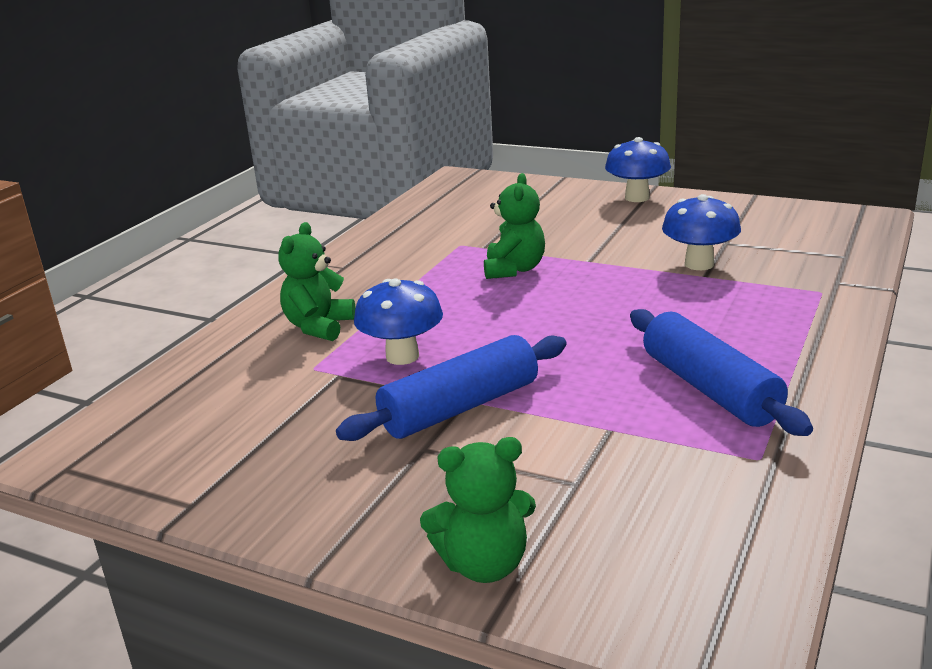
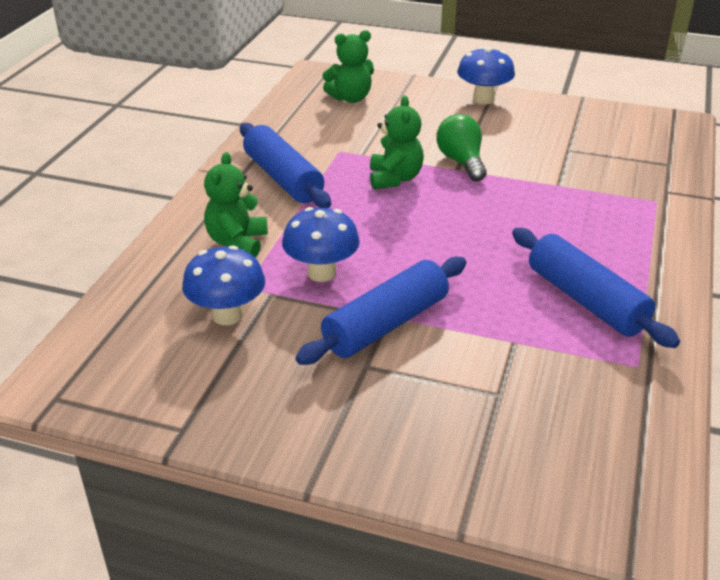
camera: 10 degrees left, 10 degrees up
(389, 269) = (283, 178): none -> blue rolling pin
(484, 564) = (445, 473): green teddy bear -> green teddy bear (350, 98)
(595, 254) = (461, 162): none -> green light bulb
(699, 264) = (551, 172): blue mushroom -> blue mushroom (227, 315)

